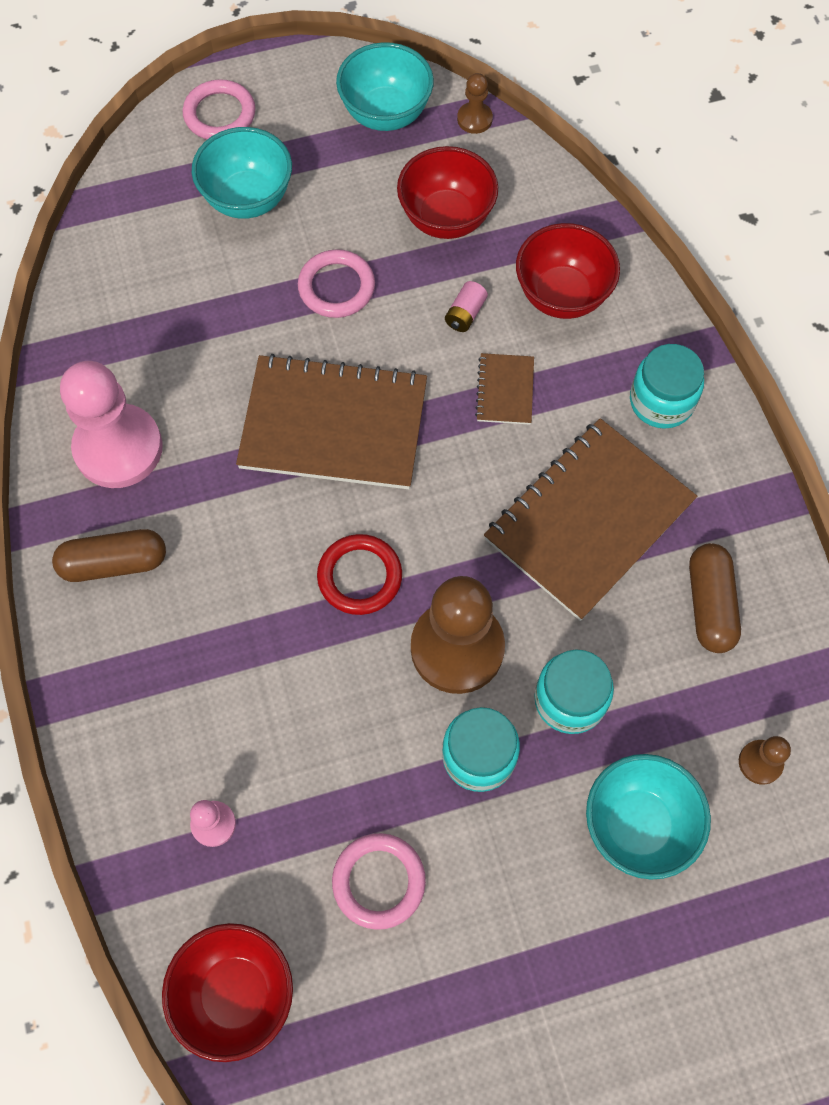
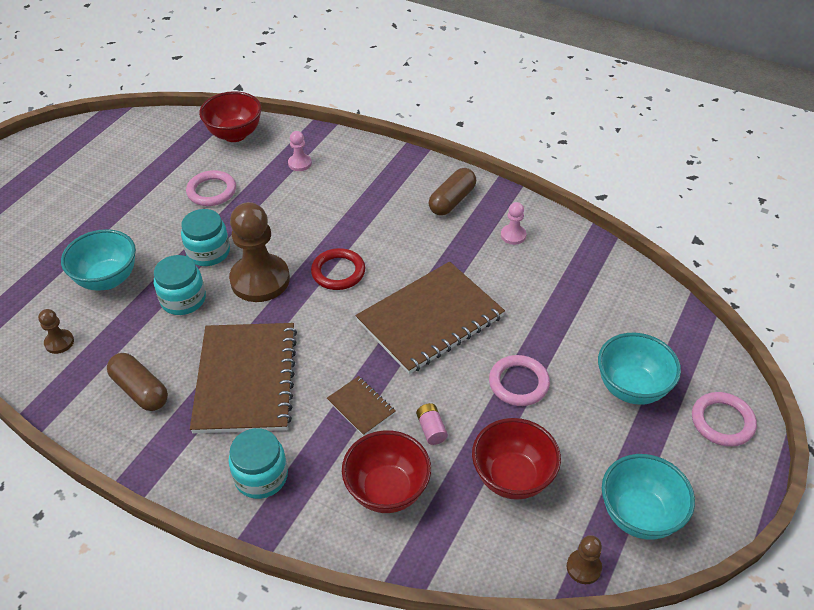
camera: 135 degrees right, 20 degrees down
(118, 448) = (513, 235): pink pawn -> pink pawn, size x0.45

